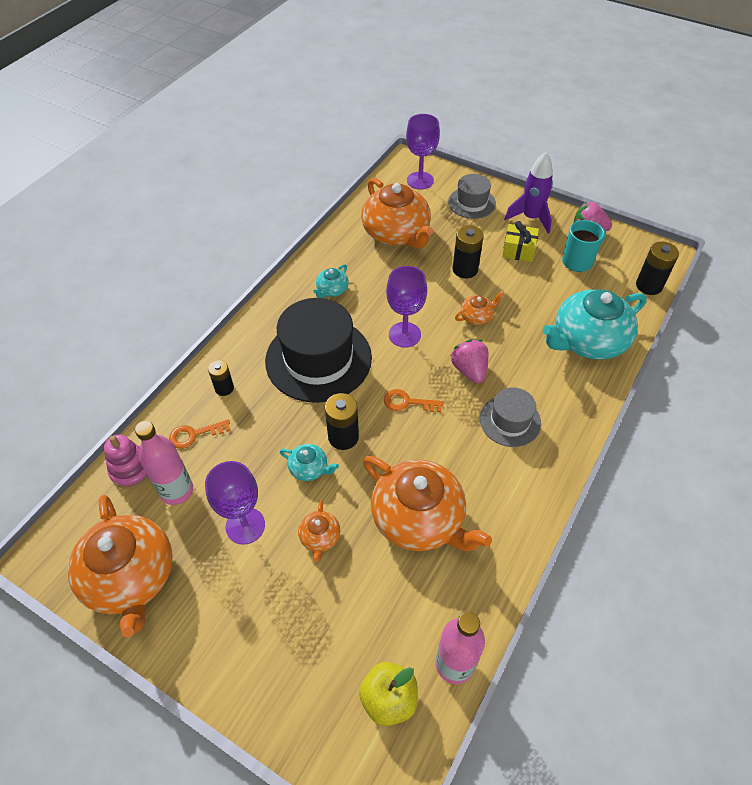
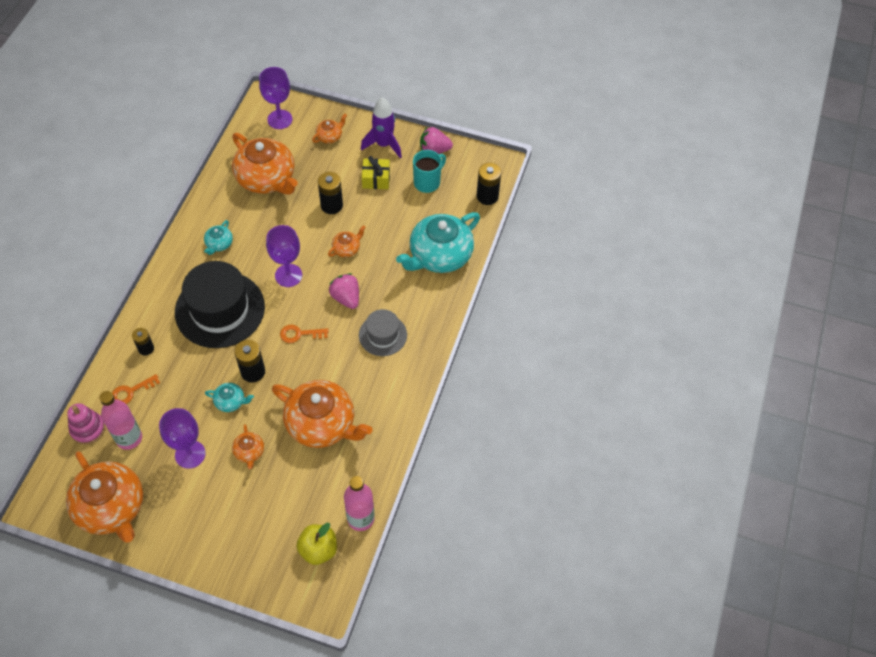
camera: 15 degrees left, 5 degrees up
(471, 203) = (330, 136): grey hat -> orange teapot

